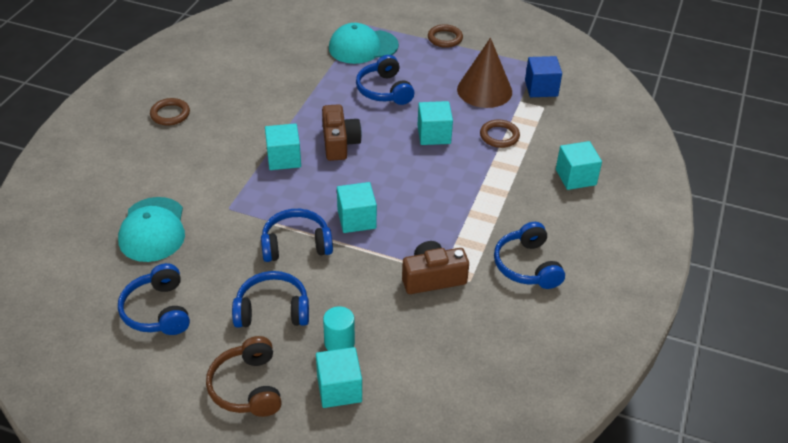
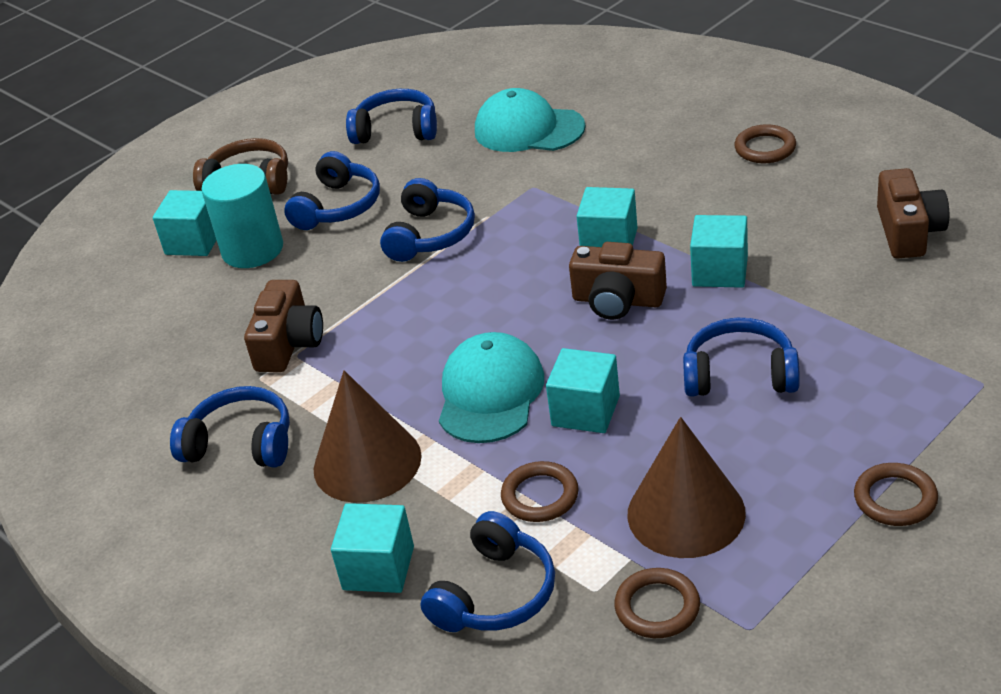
camera: 120 degrees right, 5 degrees down
(249, 54) = (908, 232): none -> brown camera
(339, 343) = (252, 250): turquoise cylinder -> turquoise cylinder, size x1.67
(356, 219) = (441, 293): turquoise cube -> turquoise cube (720, 271)
(363, 47) = (894, 371): turquoise cap -> turquoise cap (490, 393)
(511, 205) = (367, 462): none -> brown cone
(541, 88) = (657, 607): blue cube -> brown ring
(565, 135) = (495, 593): none -> blue headphones

